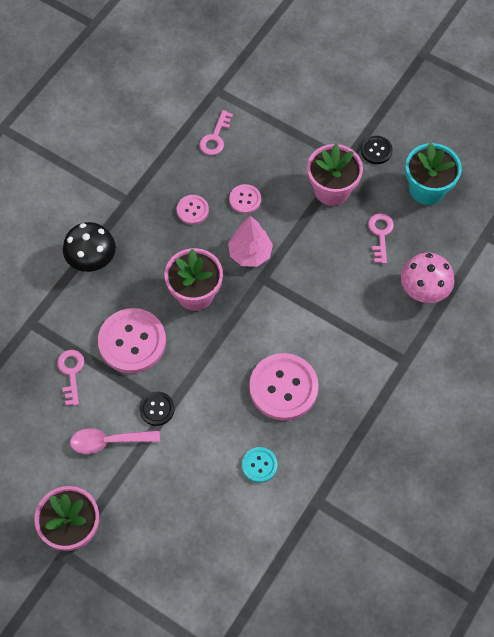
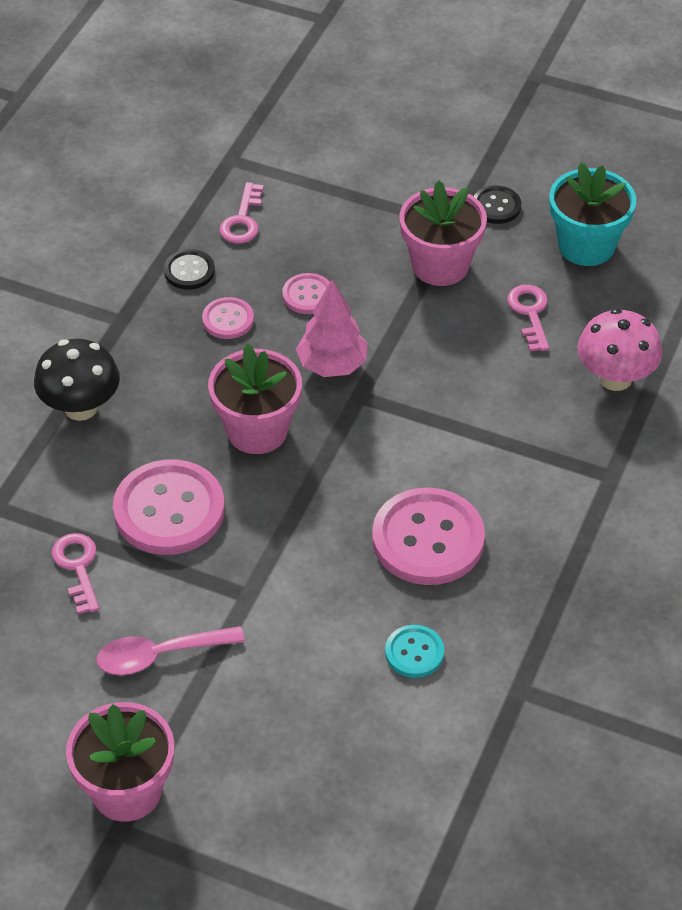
camera: 10 degrees left, 15 degrees down
(157, 409) = (229, 598): black button -> black button (189, 271)

